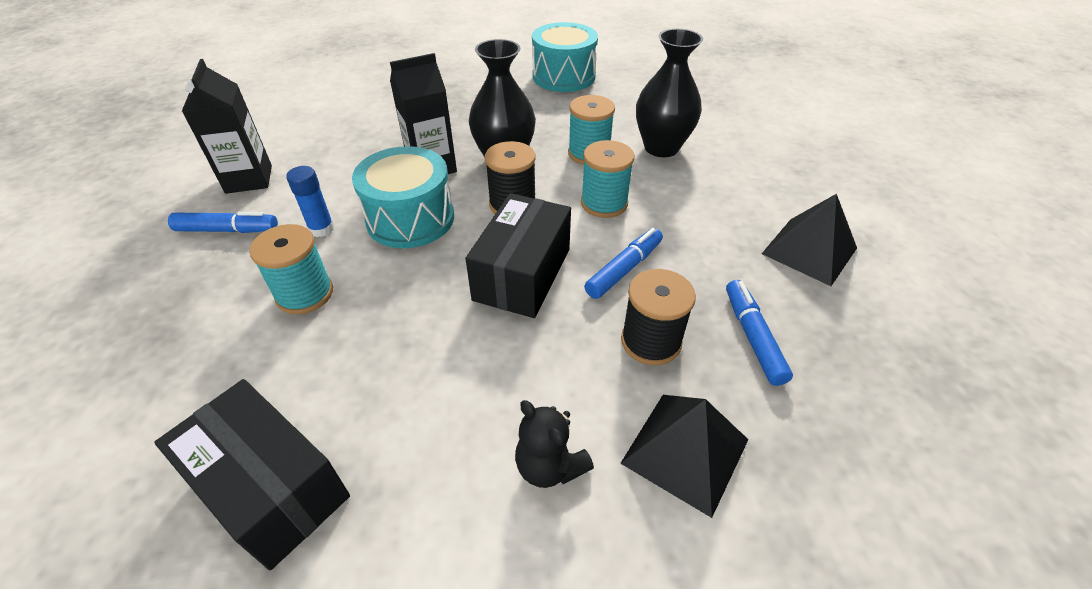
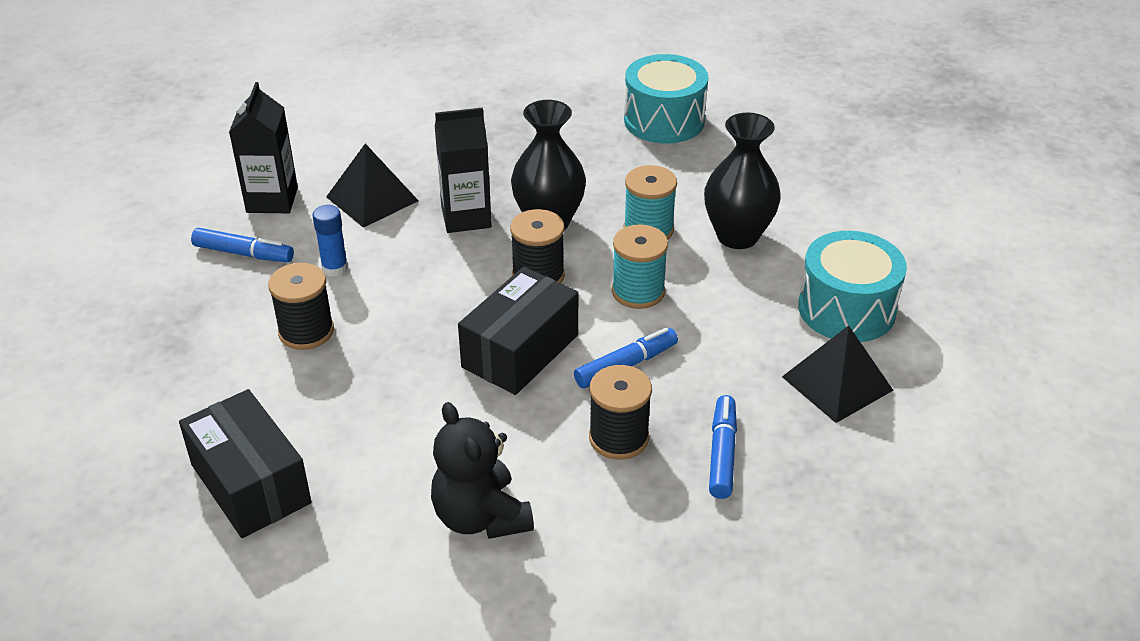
camera: 15 degrees right, 5 degrees down
(305, 294) = (306, 331): turquoise spool -> black spool
(410, 219) = (426, 273): turquoise drum -> turquoise drum (846, 309)
(549, 466) = (481, 517): black teddy bear -> black teddy bear, size x1.53
(685, 451) = (604, 531): black pyramid -> black pyramid (372, 198)

